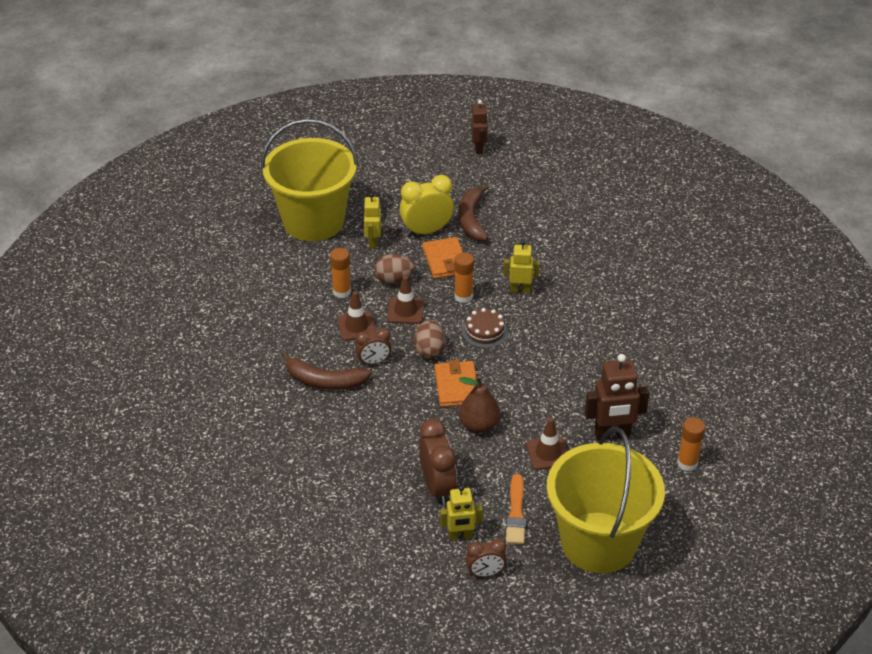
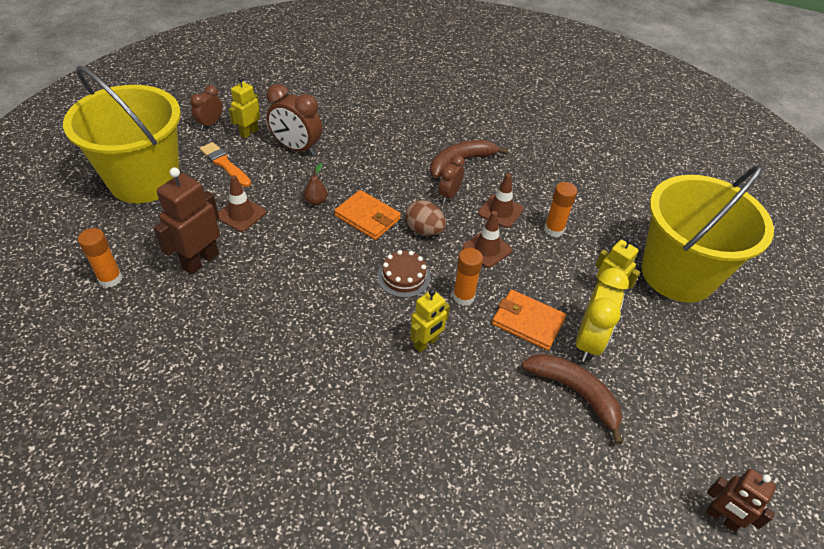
camera: 130 degrees right, 5 degrees up
(394, 280) = (536, 269): brown egg -> none
(479, 425) = (316, 201): brown pear -> brown pear, size x0.59

